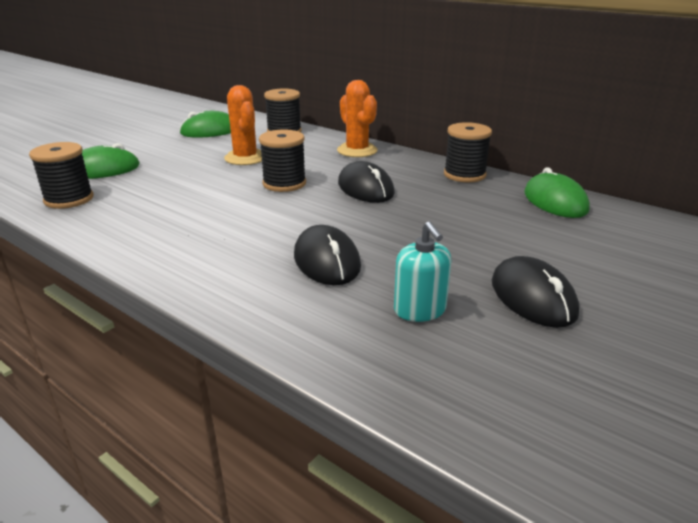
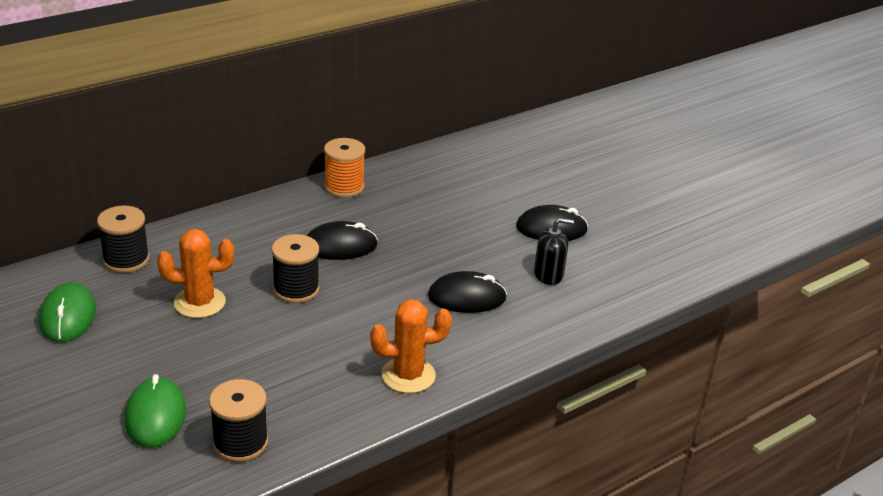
camera: 75 degrees left, 5 degrees up
(357, 150) = (235, 226): orange cactus -> orange cactus (408, 375)
(420, 310) = (548, 274): turquoise soap dispenser -> black soap dispenser
(464, 175) = (344, 187): black spool -> orange spool
(555, 201) = (424, 167): green mouse -> none

